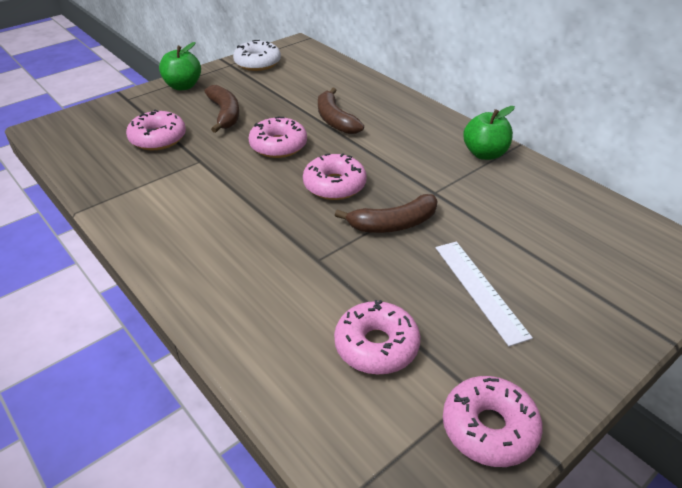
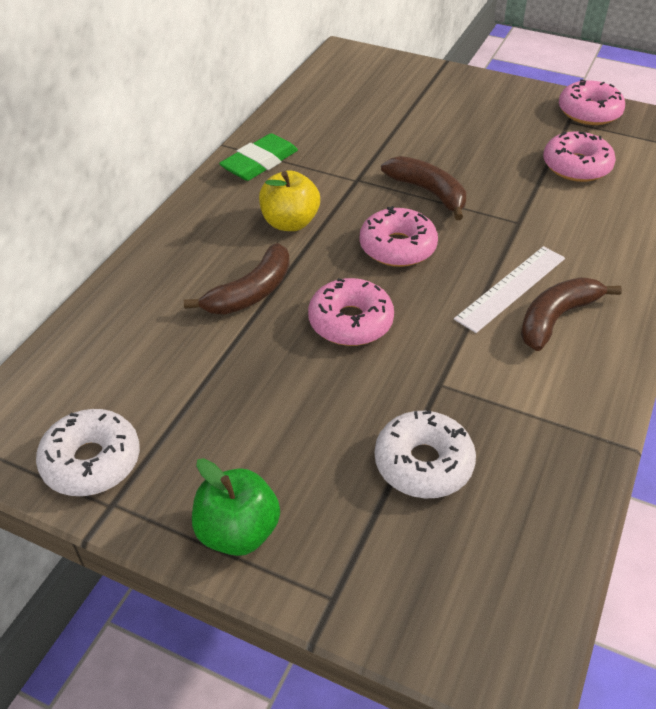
camera: 115 degrees left, 5 degrees up
(158, 138) = (423, 463): pink donut -> white donut
(225, 114) = (304, 417): brown banana -> brown banana (556, 318)
(396, 149) = (290, 223): none -> yellow apple
(480, 290) = (471, 134): white ruler -> white ruler (511, 288)
(484, 154) = (259, 162): green apple -> green eraser

